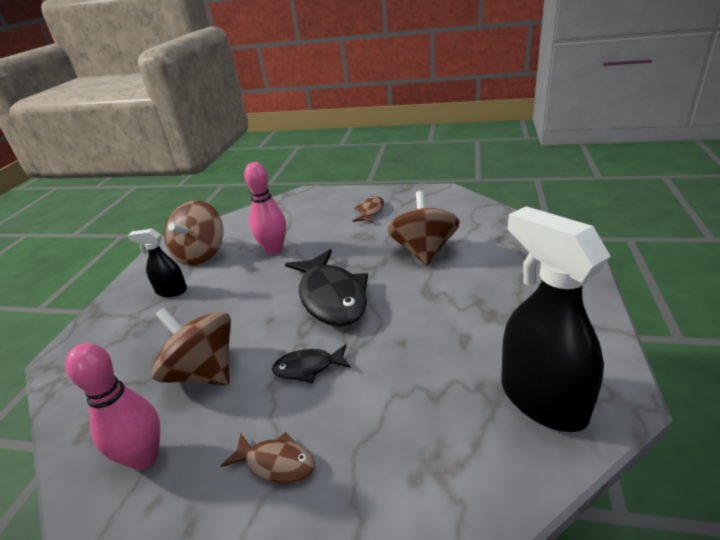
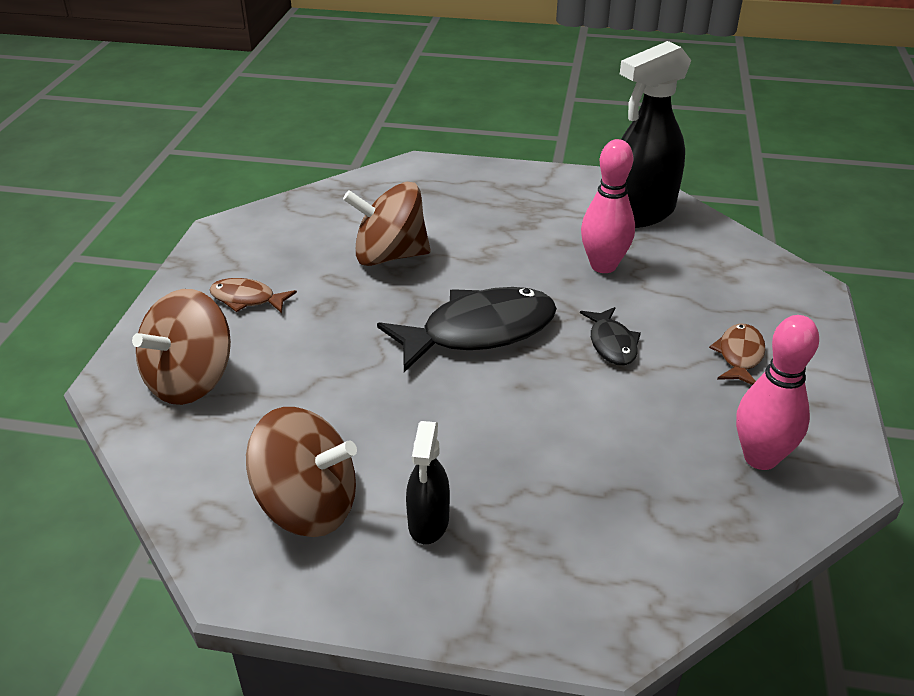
camera: 95 degrees left, 5 degrees up
(204, 372) = (626, 434): brown spinning top -> brown spinning top (191, 381)
(274, 249) = (329, 402): pink bowling pin -> pink bowling pin (603, 266)

